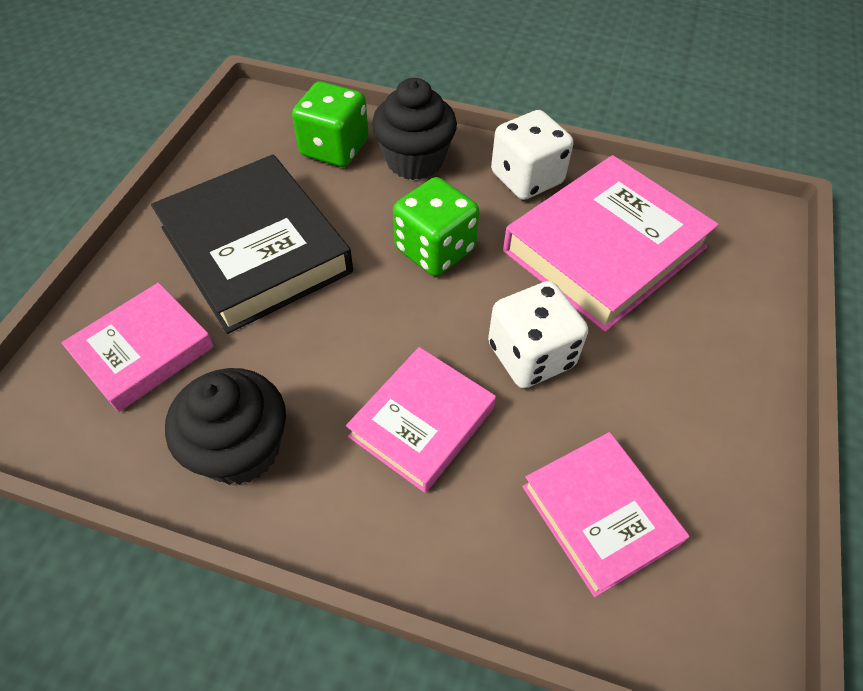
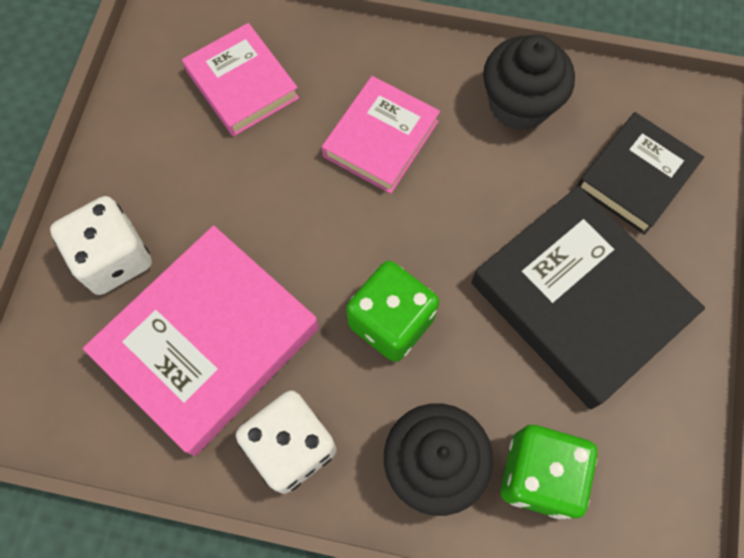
camera: 175 degrees right, 15 degrees up
(143, 351) = (635, 177): pink book -> black book
(531, 355) = (290, 208): white dice -> white dice (114, 258)

